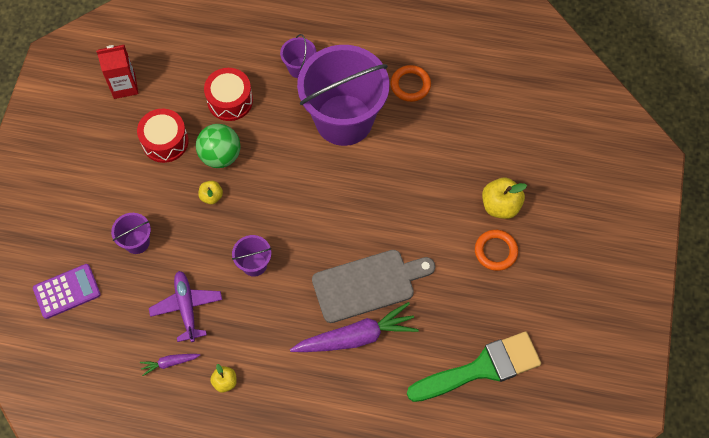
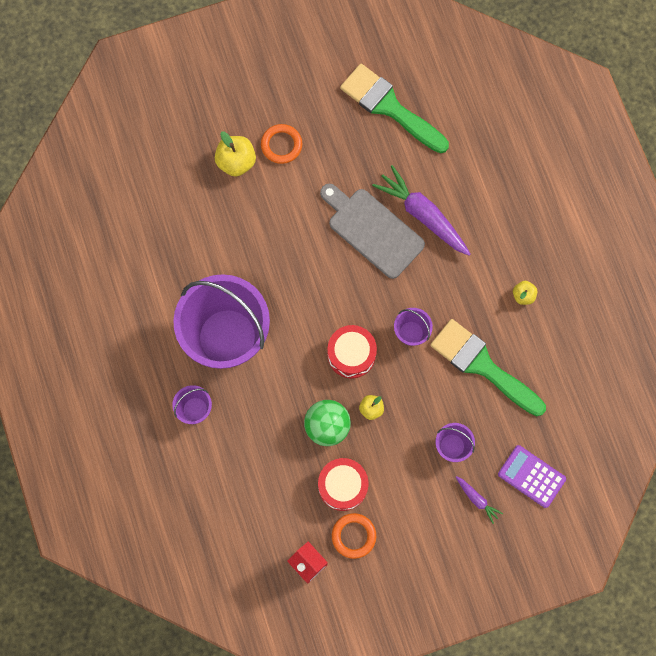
camera: 120 degrees left, 10 degrees up
(169, 363) = (536, 349): purple carrot -> purple carrot (477, 499)
(186, 307) = (482, 365): purple plane -> green brush
(230, 100) = (266, 453): red drum -> red drum (351, 354)
(410, 85) = (157, 299): orange ring -> orange ring (353, 536)

